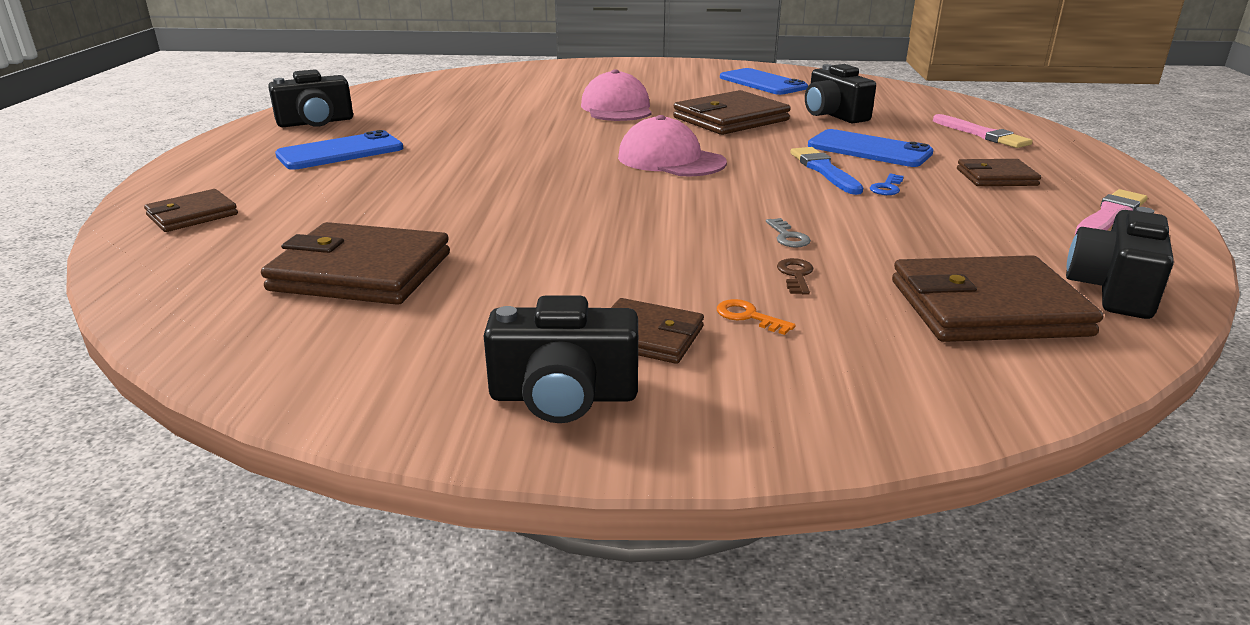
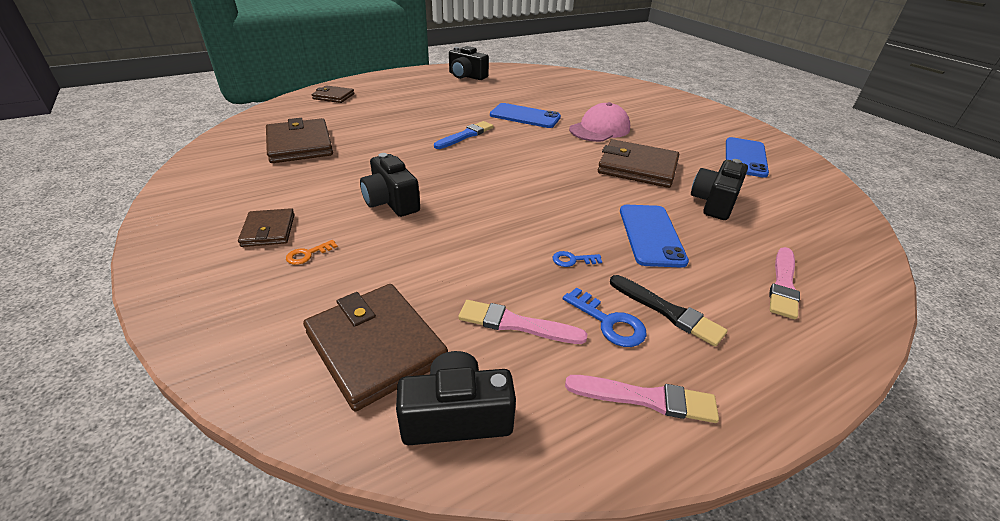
camera: 55 degrees right, 10 degrees up
(340, 152) = (434, 94): blue phone -> blue phone (525, 116)
(564, 396) = (198, 226): black camera -> black camera (391, 201)
(670, 160) = (527, 170): pink cap -> none
(748, 316) = (308, 254): orange key -> orange key turned 135 degrees counterclockwise
(788, 236) = (436, 240): grey key -> none
(796, 275) = (376, 257): brown key -> none
(824, 170) = (577, 226): blue brush -> blue brush (465, 135)
(982, 235) = (516, 324): none -> pink brush
(996, 177) = (667, 311): brown wallet -> black brush
(1000, 200) = (608, 322): none -> blue key

